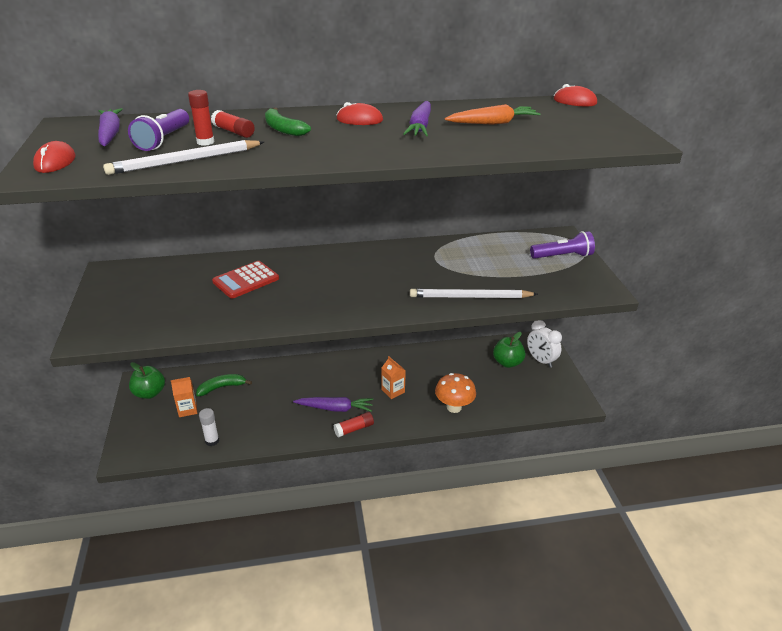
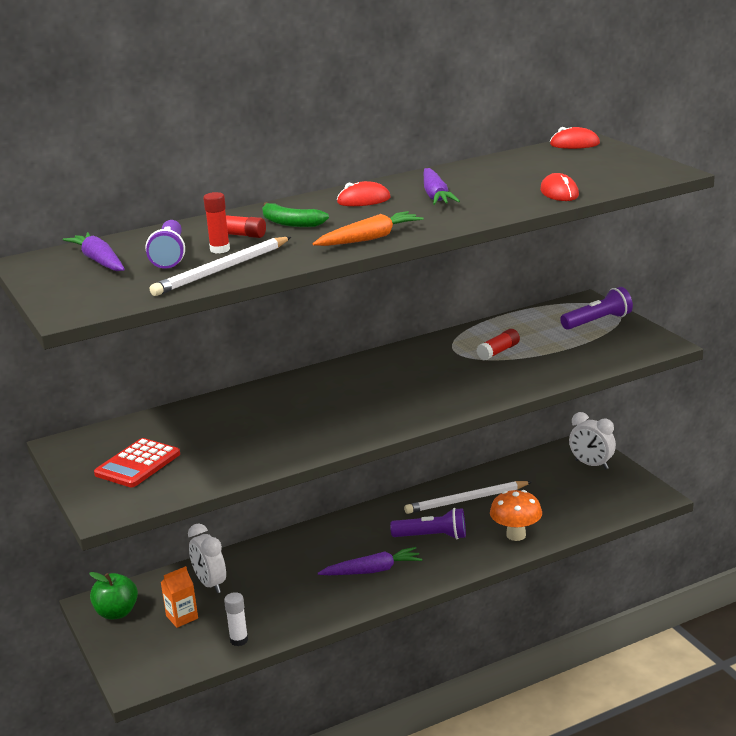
camera: 15 degrees left, 10 degrees down
(55, 162) = (78, 296): red mouse -> red mouse (559, 193)
(222, 387) = (210, 584): green banana -> white clock
(246, 280) = (249, 418): red calculator -> red calculator (138, 464)
(354, 429) = (409, 585): red glue stick -> red glue stick (498, 351)
(393, 391) = (432, 536): orange carton -> purple flashlight
(470, 297) = (522, 380): white pencil -> white pencil (466, 500)
(493, 123) = (508, 179): orange carrot -> orange carrot (369, 238)
(507, 362) = (553, 476): green apple -> none

